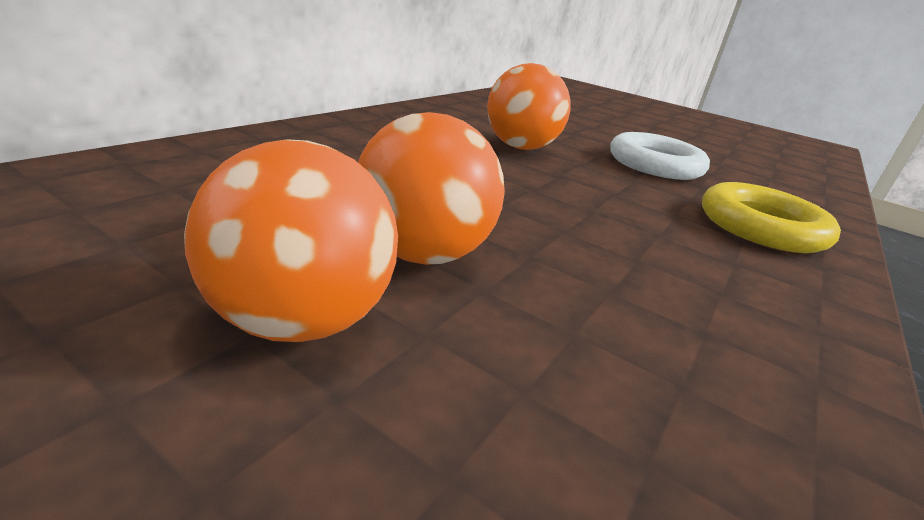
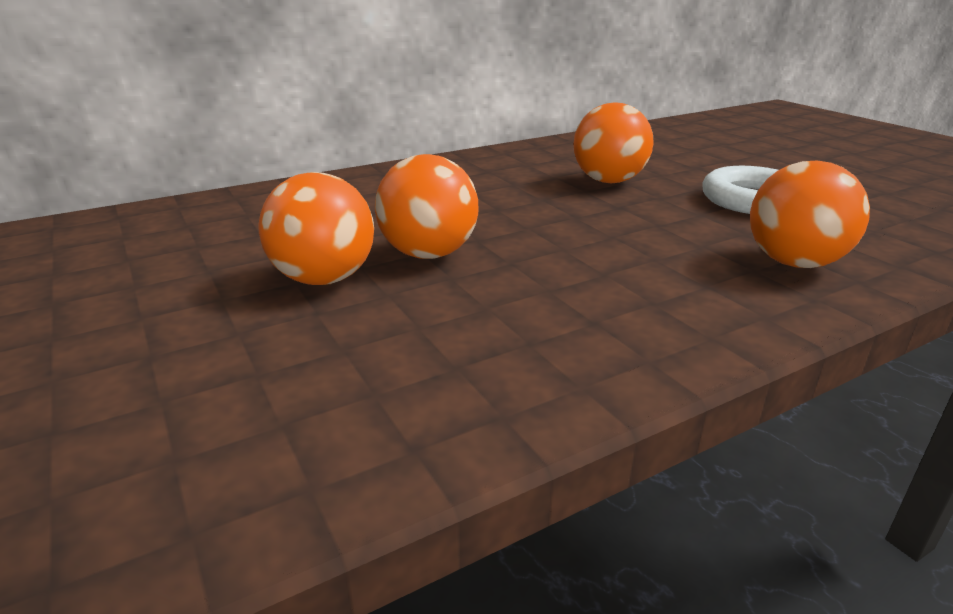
camera: 30 degrees right, 0 degrees up
(761, 227) = (794, 262): yellow ring -> orange ball

